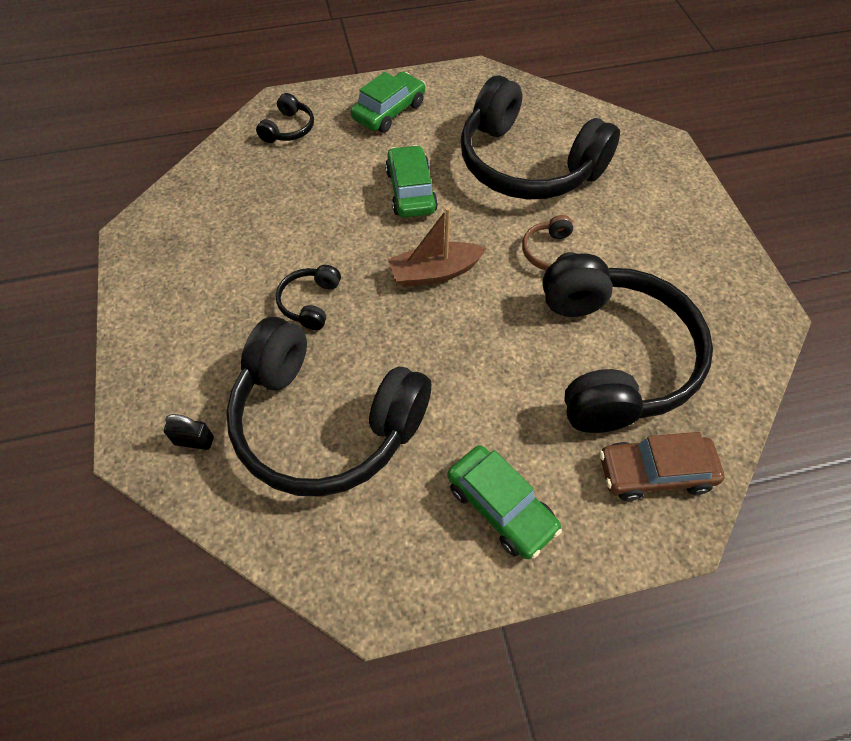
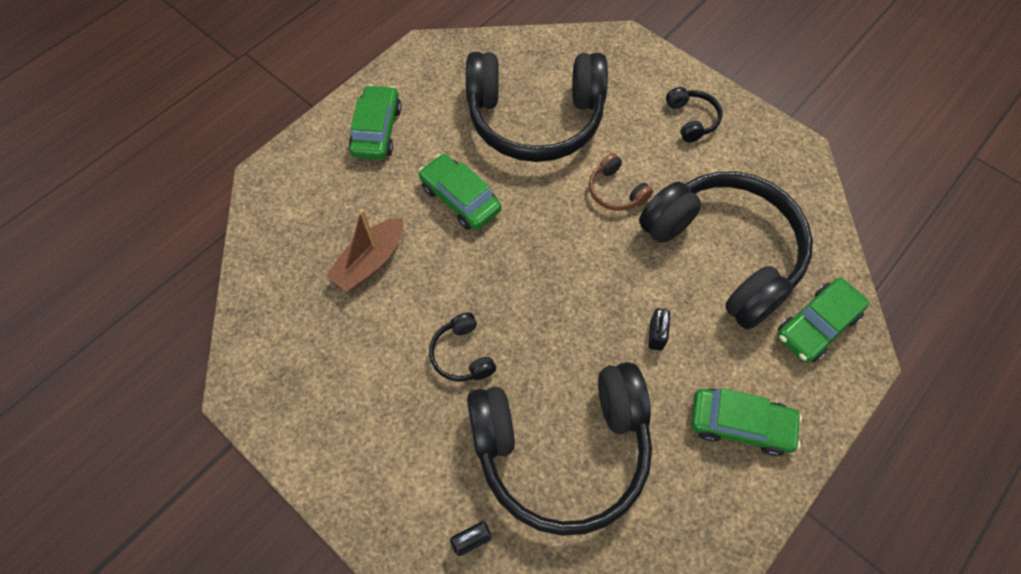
camera: 35 degrees left, 5 degrees up
(289, 129) = (298, 199): black headphones -> black headphones (692, 119)
(434, 272) = (540, 263): brown boat -> brown boat (370, 262)
(487, 385) = (656, 335): none -> black padlock
(655, 472) = (816, 325): brown car -> green car

